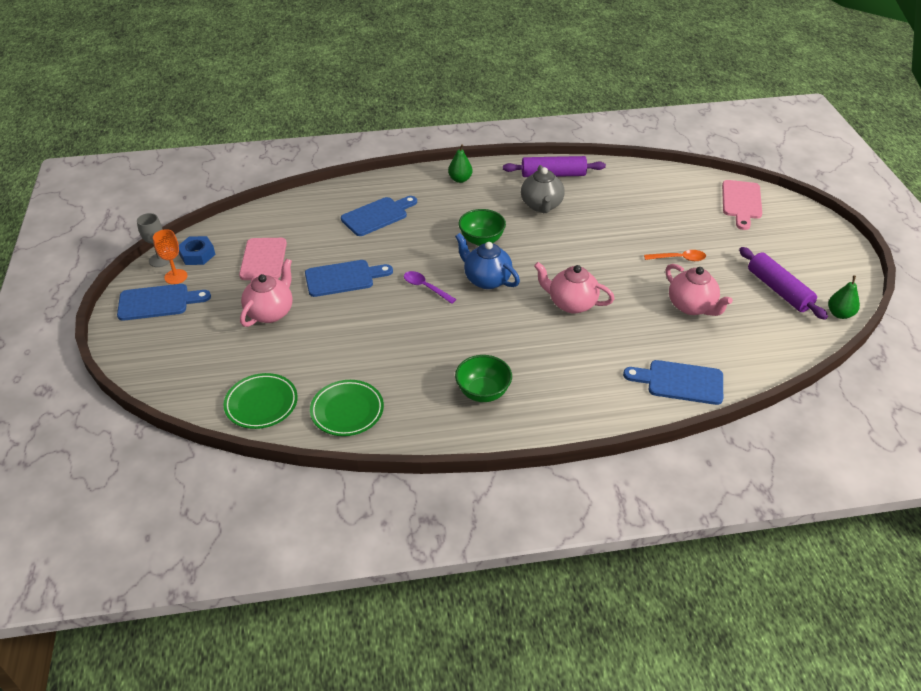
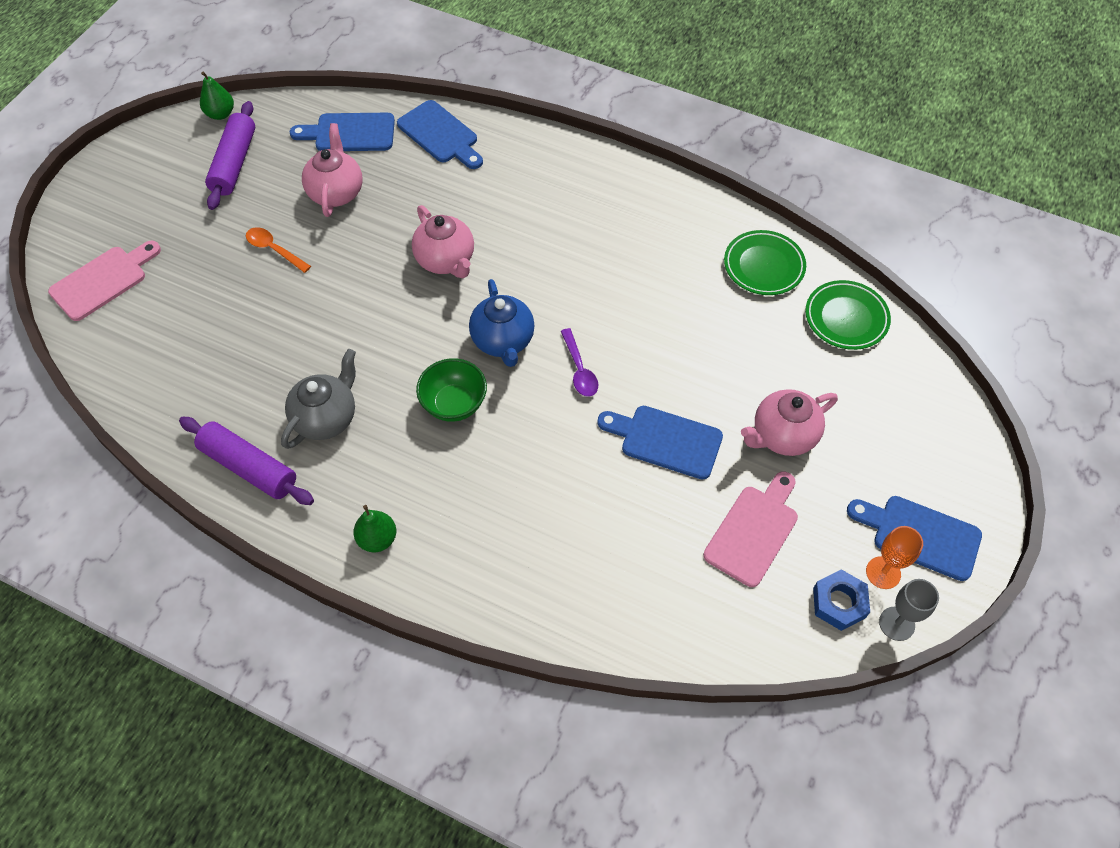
camera: 145 degrees left, 15 degrees up
(377, 215) = (548, 532): blue cutting board -> blue cutting board (350, 133)
(483, 392) = (622, 217): green bowl -> none

